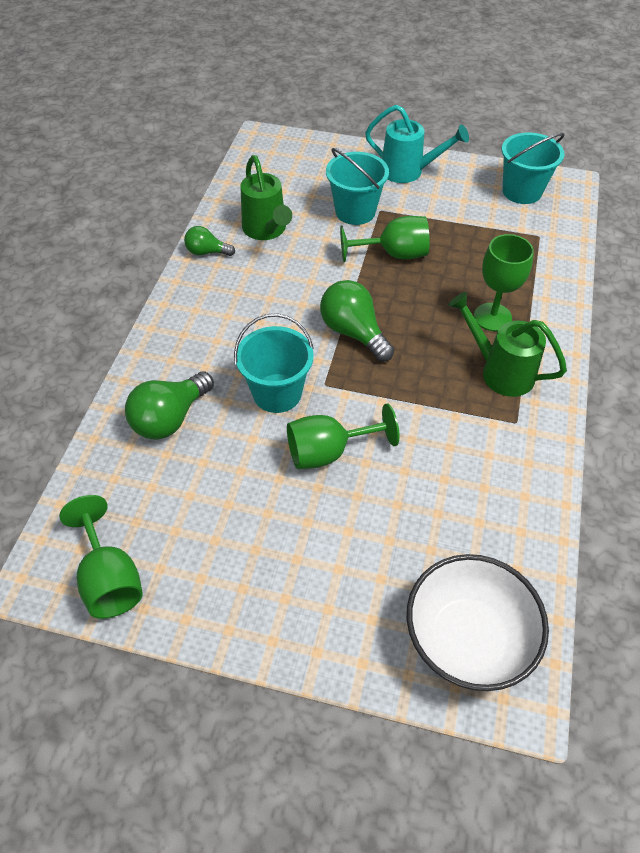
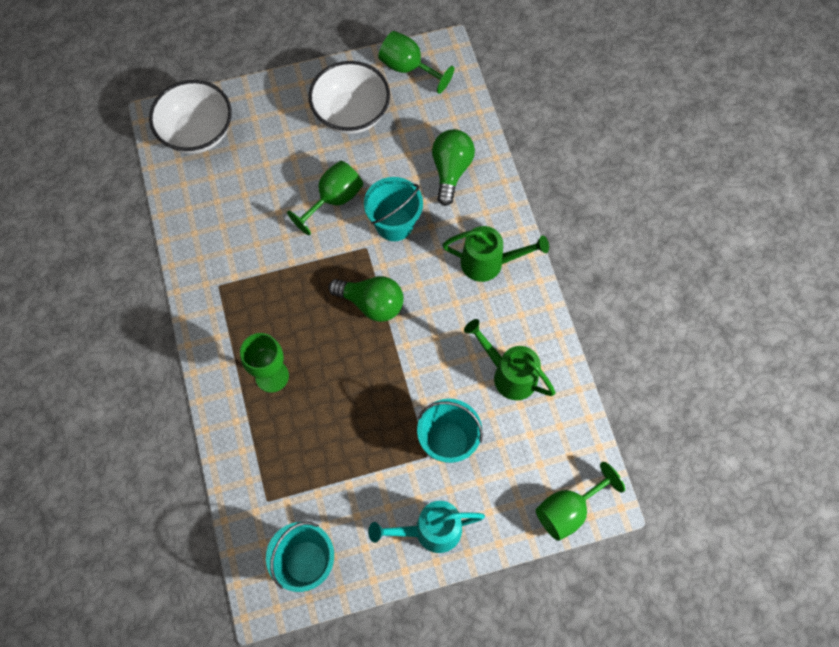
camera: 150 degrees right, 15 degrees up
(207, 252) = (539, 322): green light bulb -> none
(234, 551) = (351, 113): none -> white bowl
(394, 254) = (384, 405): green goblet -> green goblet (568, 510)
(500, 371) = (245, 324): green watering can -> green watering can (488, 263)

